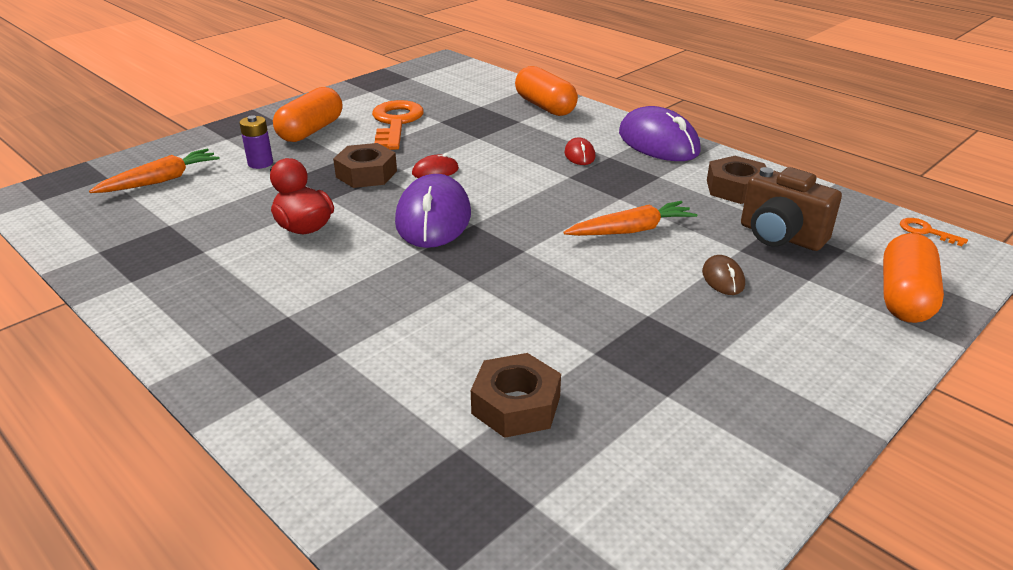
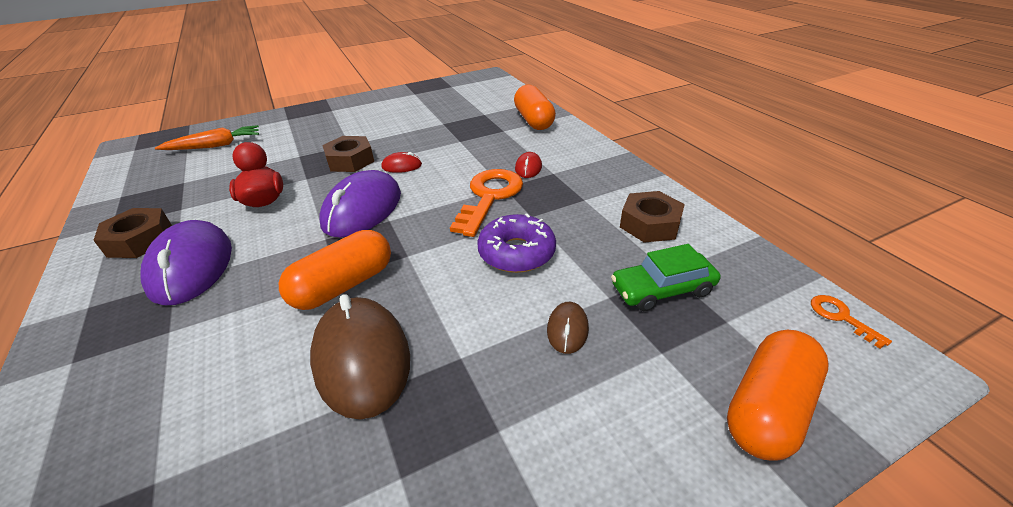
camera: 20 degrees right, 5 degrees up
(260, 163) = (289, 141): purple battery -> none
(311, 130) = (346, 120): orange capsule -> orange capsule (344, 285)
(396, 123) = (409, 121): orange key -> orange key (489, 197)
(516, 405) = (248, 441): brown nut -> brown nut (140, 240)
(560, 333) = (362, 358): none -> brown mouse
(631, 230) = (516, 252): orange carrot -> purple donut
(658, 142) = (606, 165): purple mouse -> purple mouse (191, 266)
(780, 236) = (662, 289): brown camera -> green car

